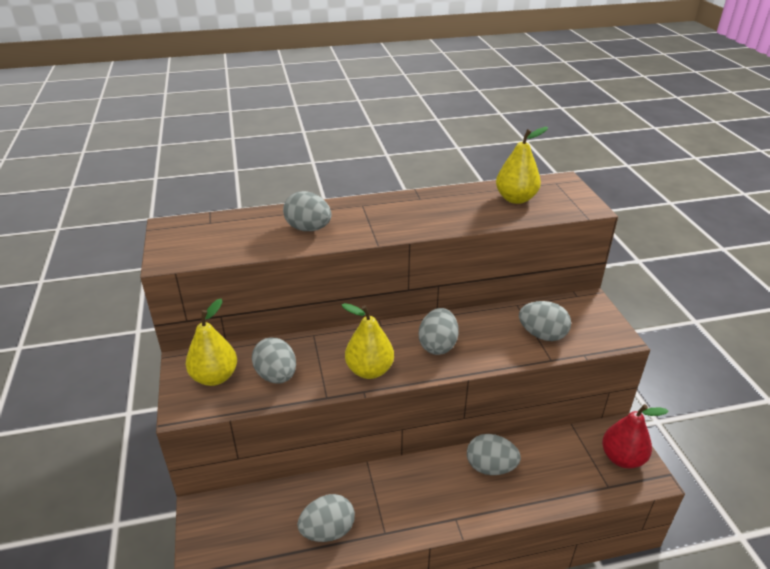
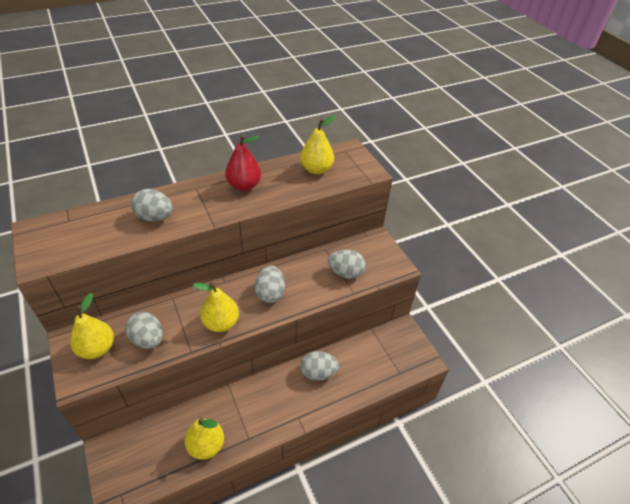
camera: 15 degrees left, 10 degrees up
(328, 531) = (206, 445): grey egg -> yellow pear
(622, 458) = (407, 349): red pear -> red pear (244, 185)

